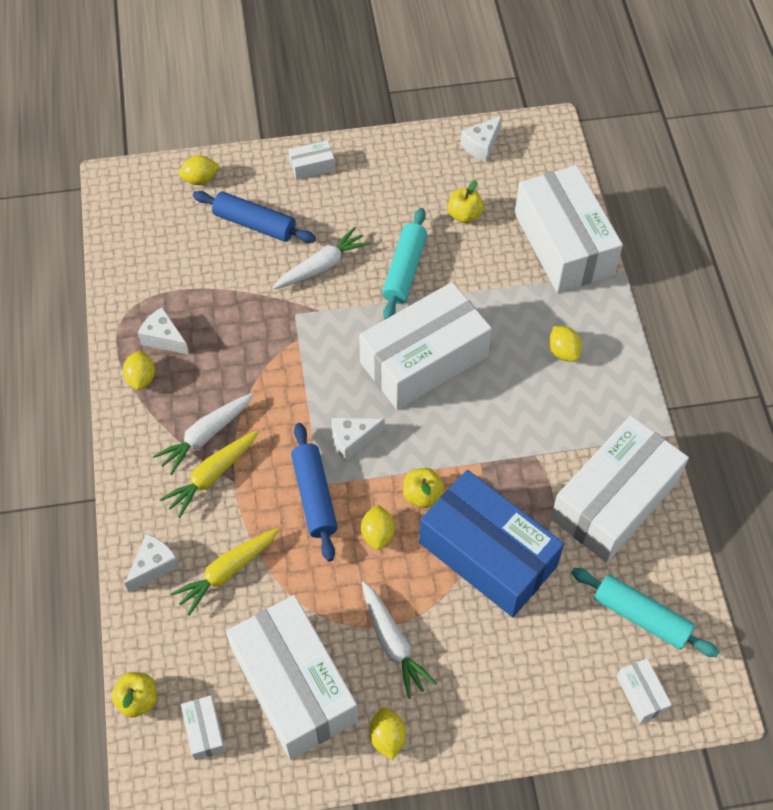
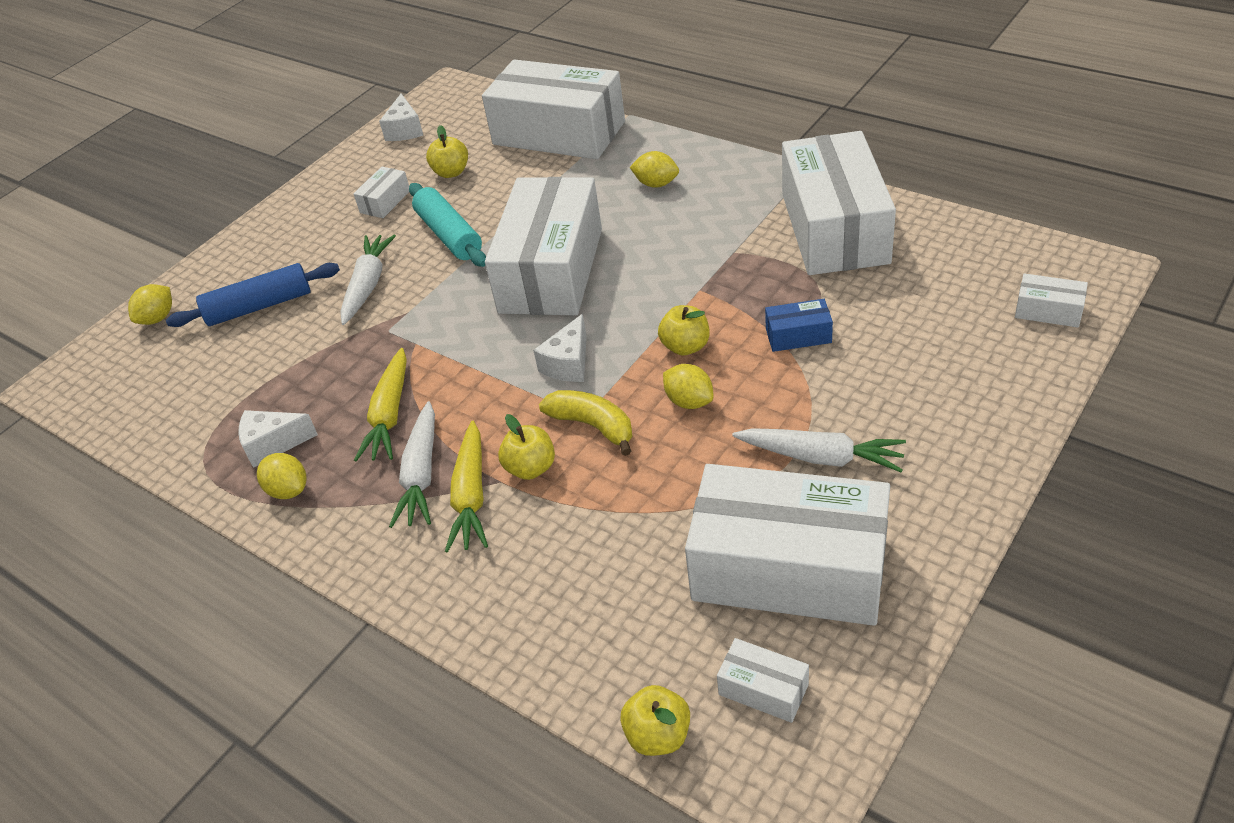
camera: 40 degrees left, 15 degrees down
(154, 566) = (512, 613): white cheese -> none
(227, 572) = (594, 549): yellow carrot -> yellow carrot (389, 415)
(256, 489) = (530, 468): none -> yellow apple
(312, 166) = (265, 237): white box -> white box (385, 201)
(314, 496) = (593, 426): blue rolling pin -> yellow banana
(387, 737) = (925, 523): yellow lemon -> none
(487, 554) = (798, 335): blue box -> blue box, size x0.40
(641, 616) = (968, 270): turquoise rolling pin -> none

